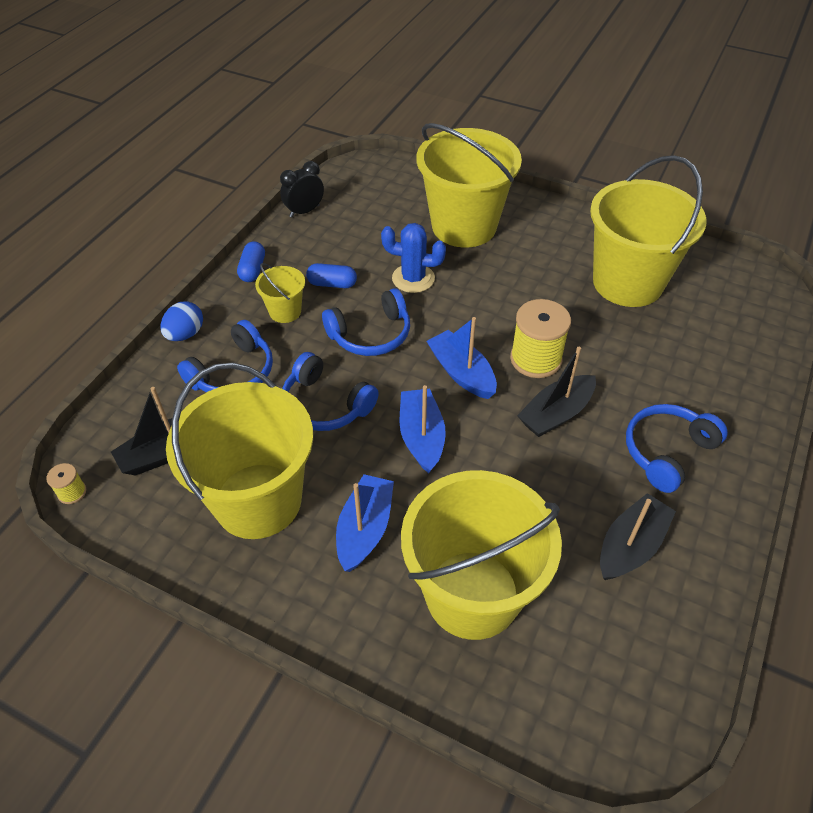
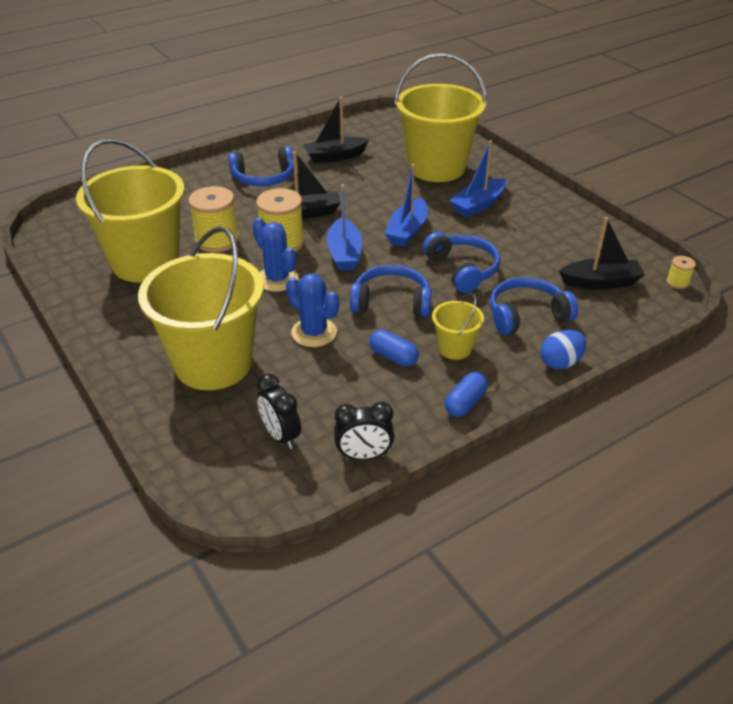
camera: 150 degrees left, 10 degrees down
(258, 500) = (540, 237): yellow bucket -> none
(369, 202) = (280, 436): none -> black clock
(495, 315) = (277, 279): none -> blue cactus
(599, 333) = (217, 240): none -> yellow spool

